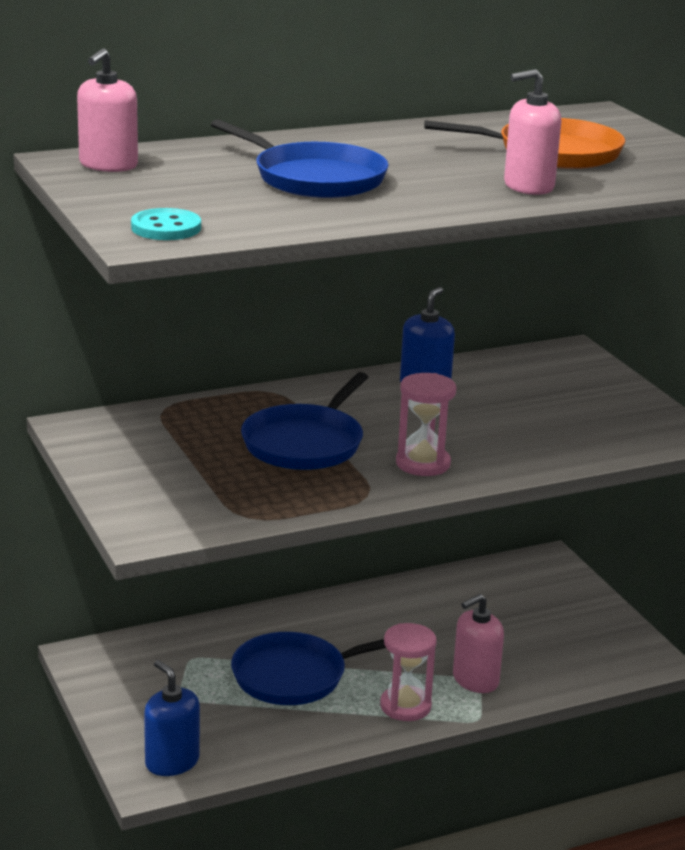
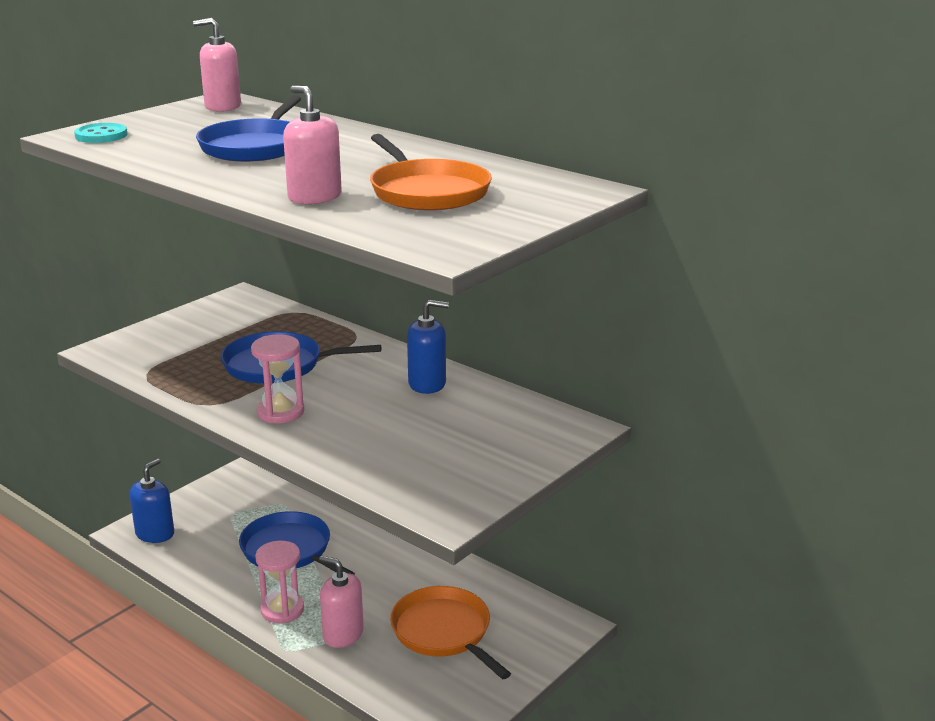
camera: 65 degrees right, 0 degrees up
(512, 624) = (444, 632): none -> orange pan

